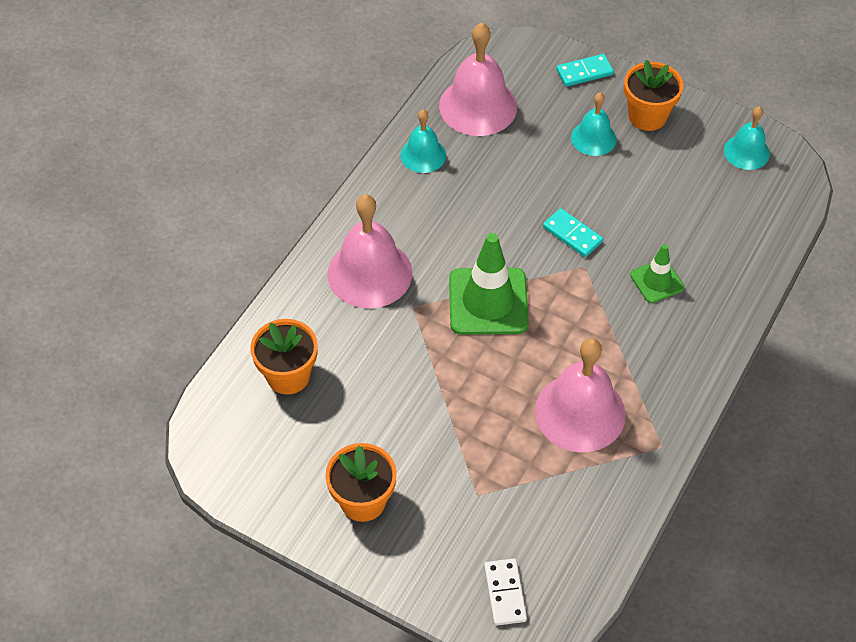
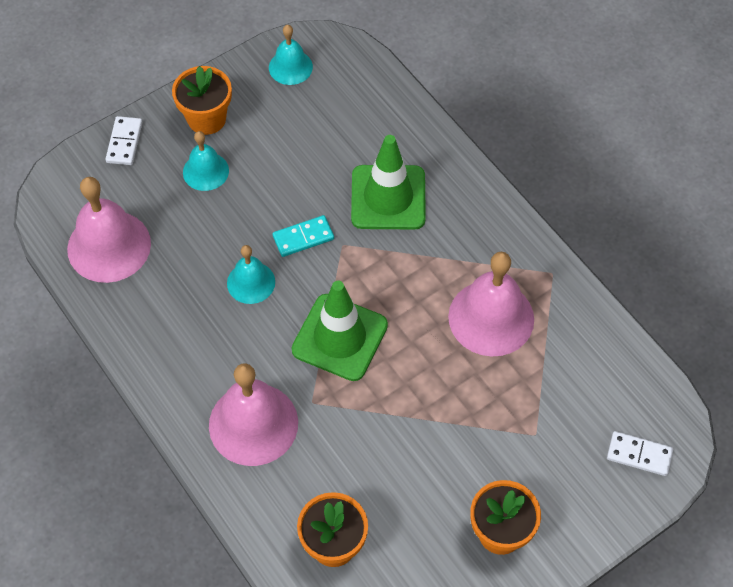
camera: 65 degrees left, 5 degrees up
(423, 155) = (139, 318): turquoise bell -> turquoise bell (251, 282)
(584, 72) = (124, 142): turquoise domino -> white domino
(657, 281) = (388, 197): green traffic cone -> green traffic cone, size x1.80

